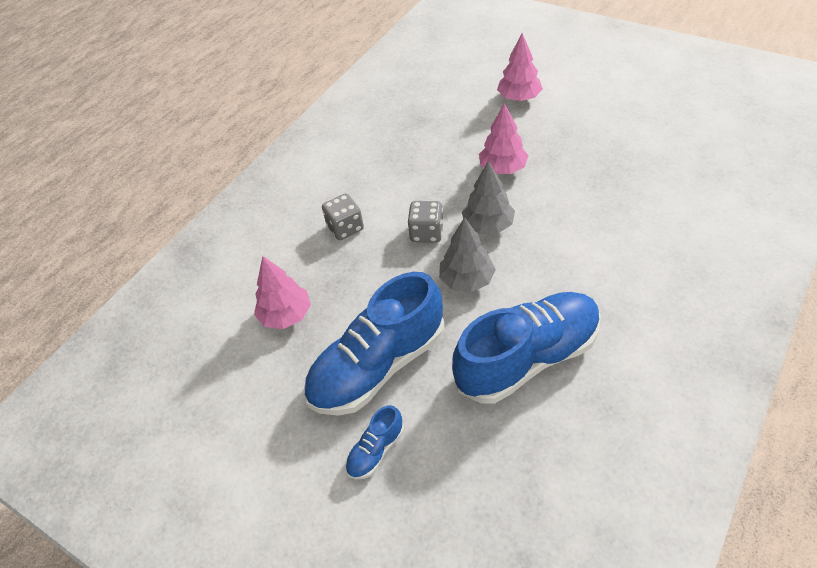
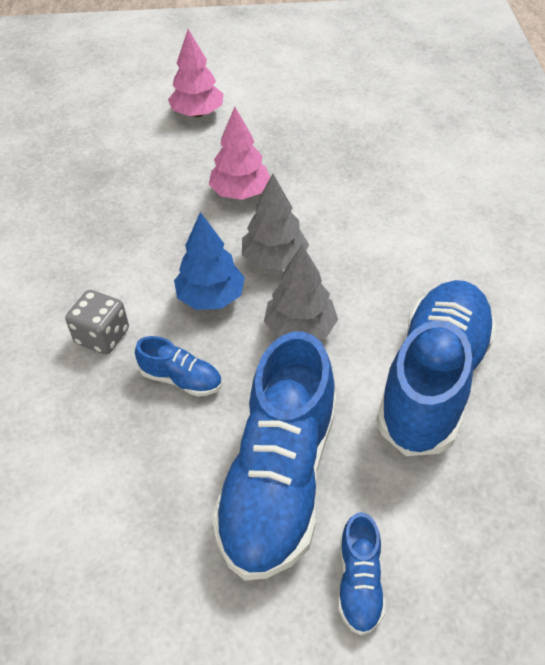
camera: 40 degrees left, 0 degrees up
(286, 315) = (107, 482): pink tree -> none
(369, 276) = (181, 379): none -> blue shoe
(427, 232) = (211, 297): grey dice -> blue tree

